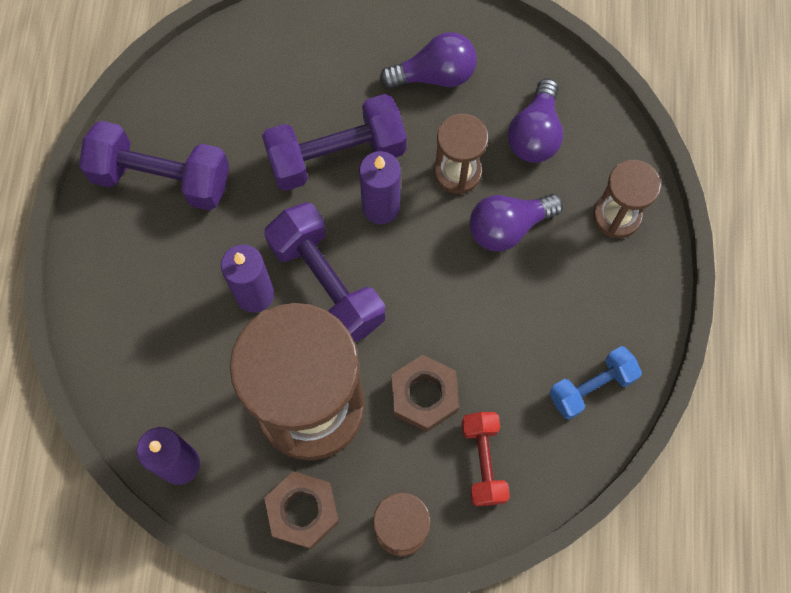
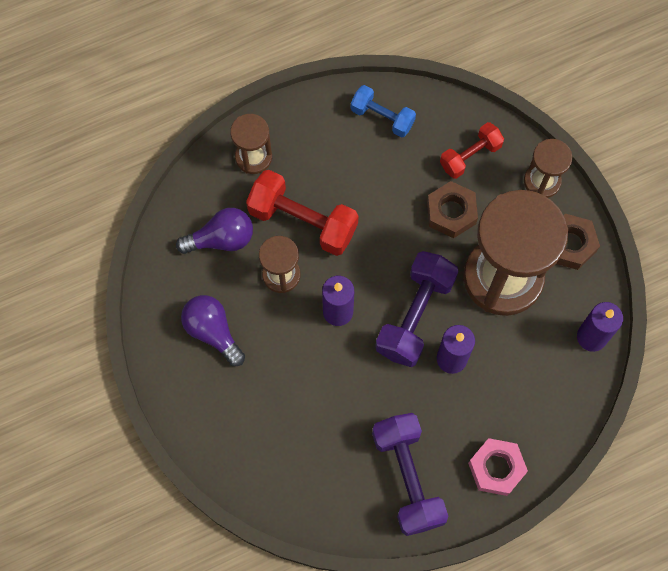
camera: 120 degrees left, 0 degrees up
(111, 270) = (496, 468): none -> pink nut
(336, 155) = (317, 364): purple dumbbell -> none
(508, 227) = (303, 221): purple light bulb -> red dumbbell

